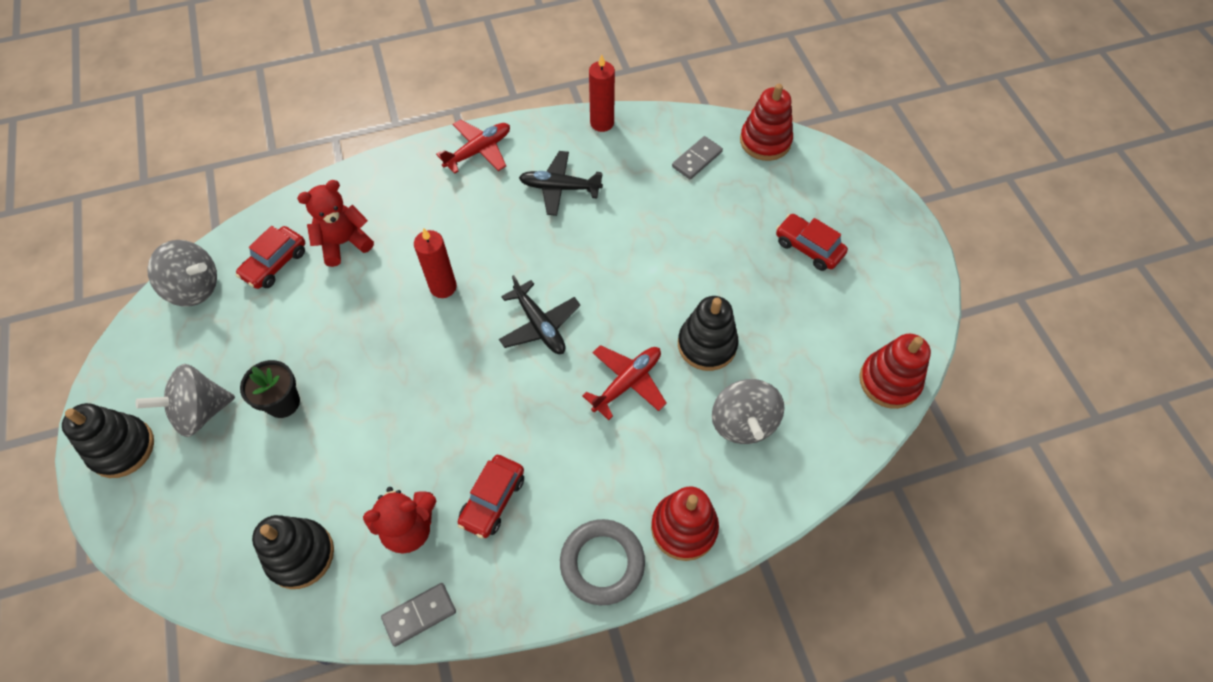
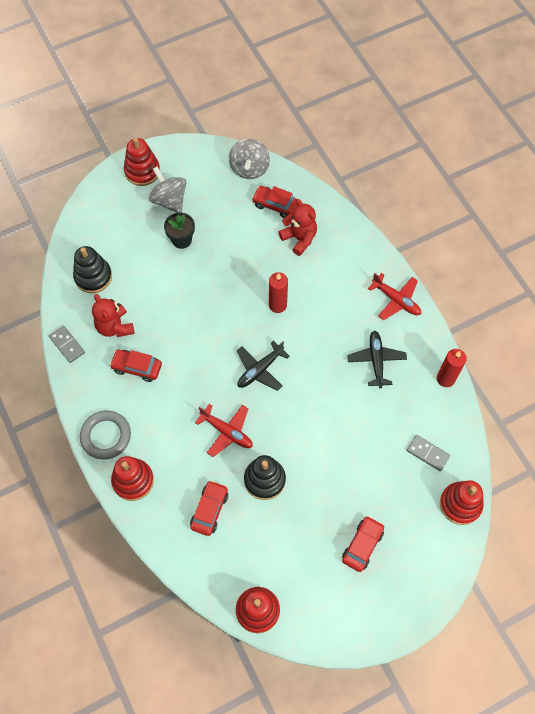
camera: 80 degrees right, 5 degrees up
(122, 448) = (142, 171): black stacking toy -> red stacking toy
(743, 422) = (209, 510): grey spinning top -> red car

